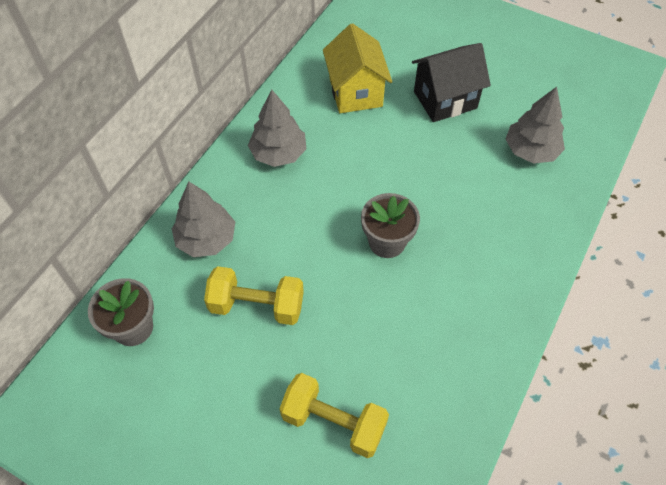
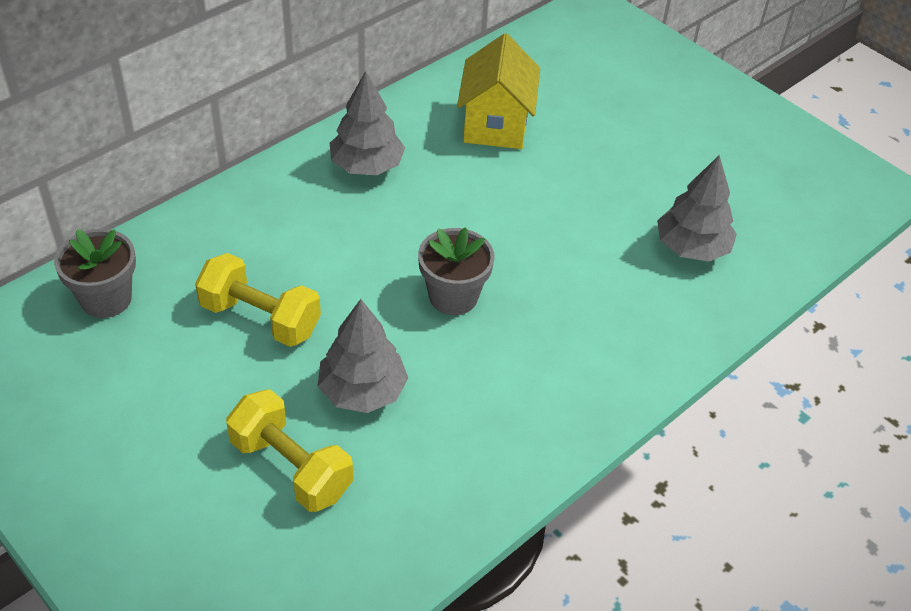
camera: 15 degrees right, 10 degrees down
(206, 239) = (235, 232): grey tree -> grey tree (362, 391)
(445, 100) = (606, 162): black house -> none

